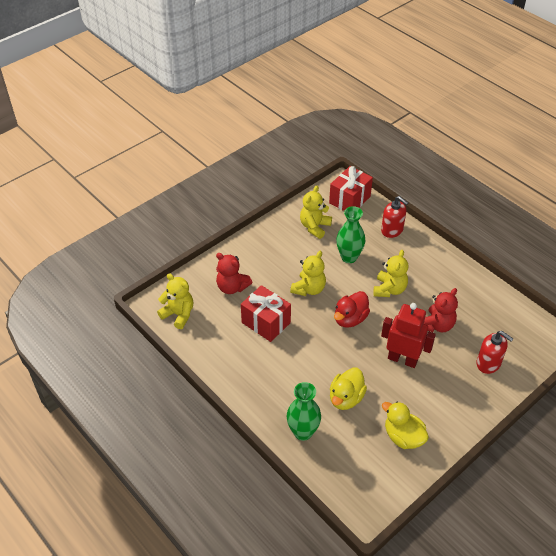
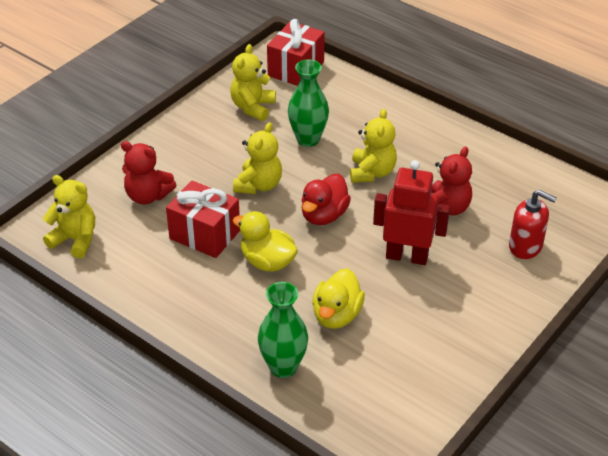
camera: 10 degrees left, 5 degrees down
(392, 230) = (362, 100): red soap dispenser -> none
(403, 437) = (426, 353): yellow duck -> yellow duck (267, 262)

